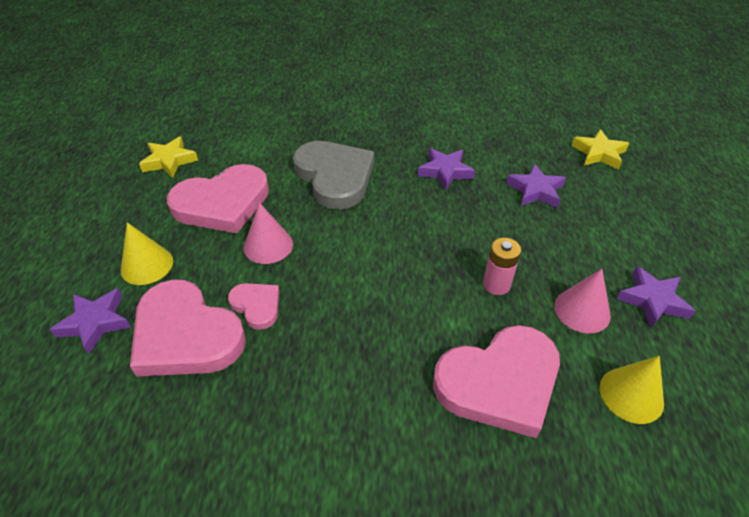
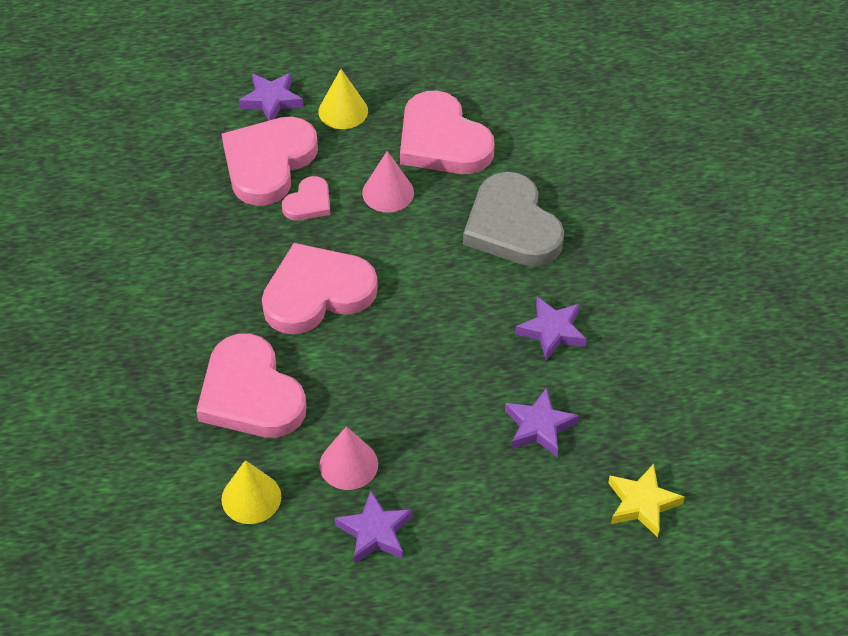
camera: 80 degrees right, 5 degrees up
(169, 161) = (500, 77): yellow star -> none
(335, 177) = (512, 226): grey heart -> grey heart turned 105 degrees clockwise
(376, 312) = (317, 293): none -> pink heart
(496, 284) = (371, 389): pink battery -> none

